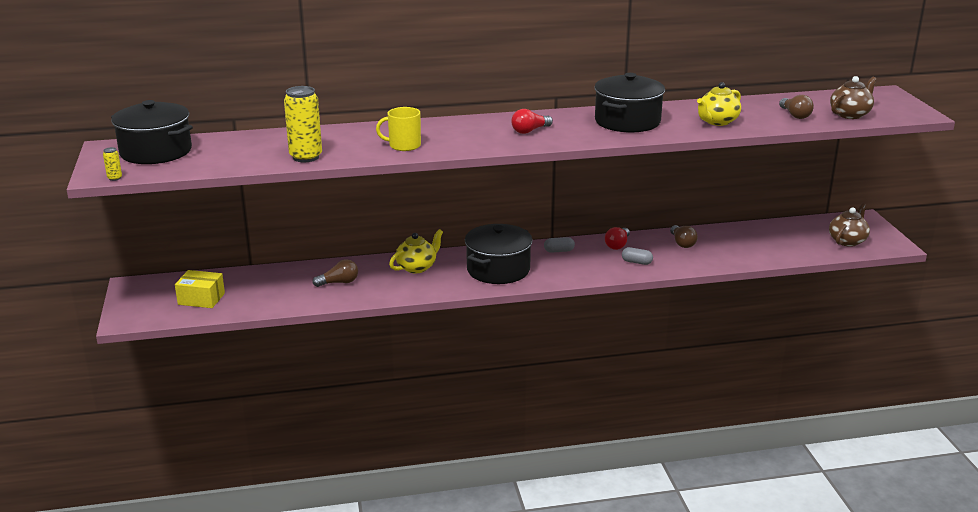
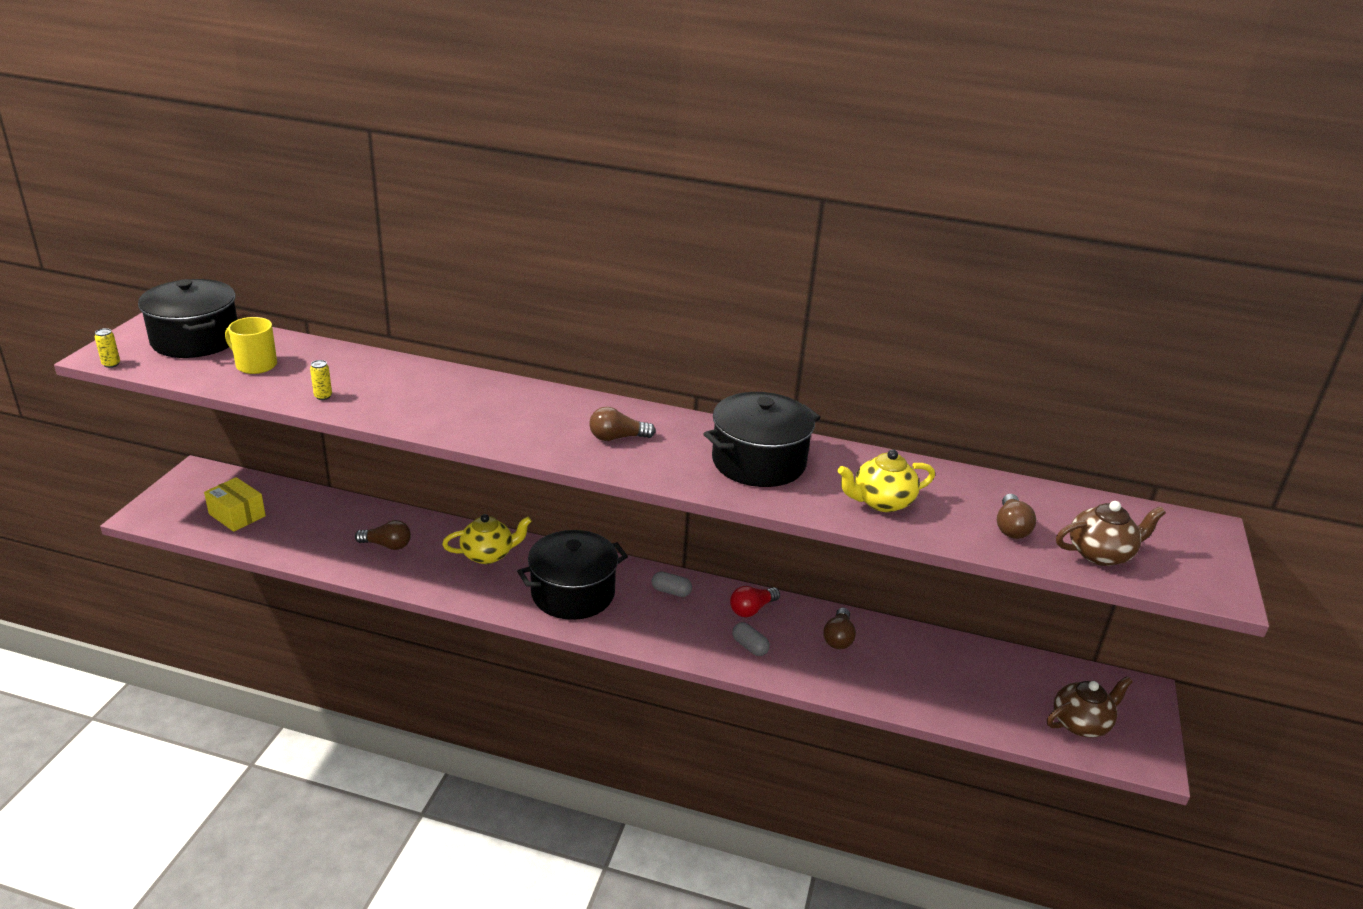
camera: 25 degrees right, 5 degrees up
(306, 157) = (323, 396): yellow can -> yellow can, size x0.42
(403, 145) = (445, 413): yellow mug -> yellow mug (255, 365)
(530, 131) = (617, 438): red light bulb -> brown light bulb

